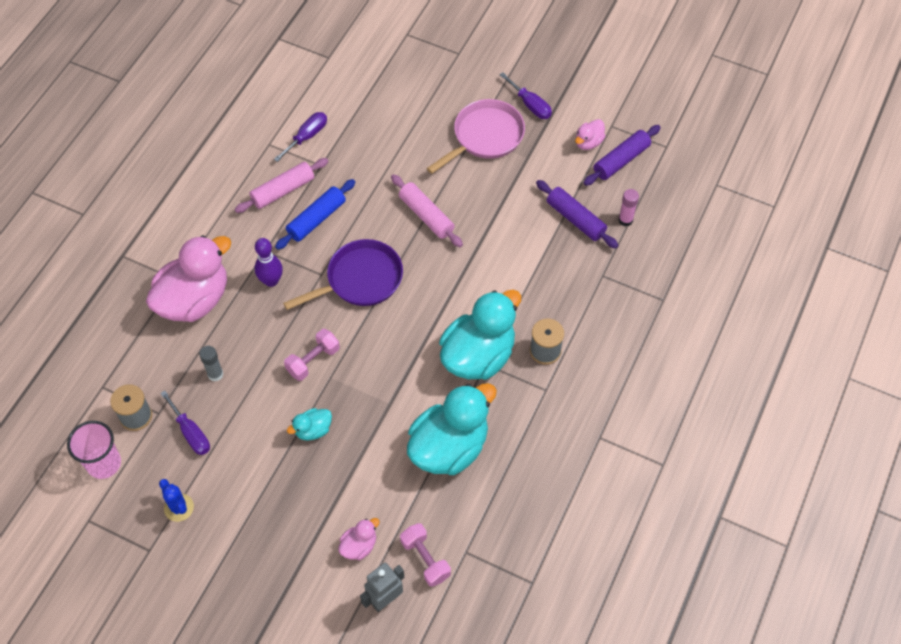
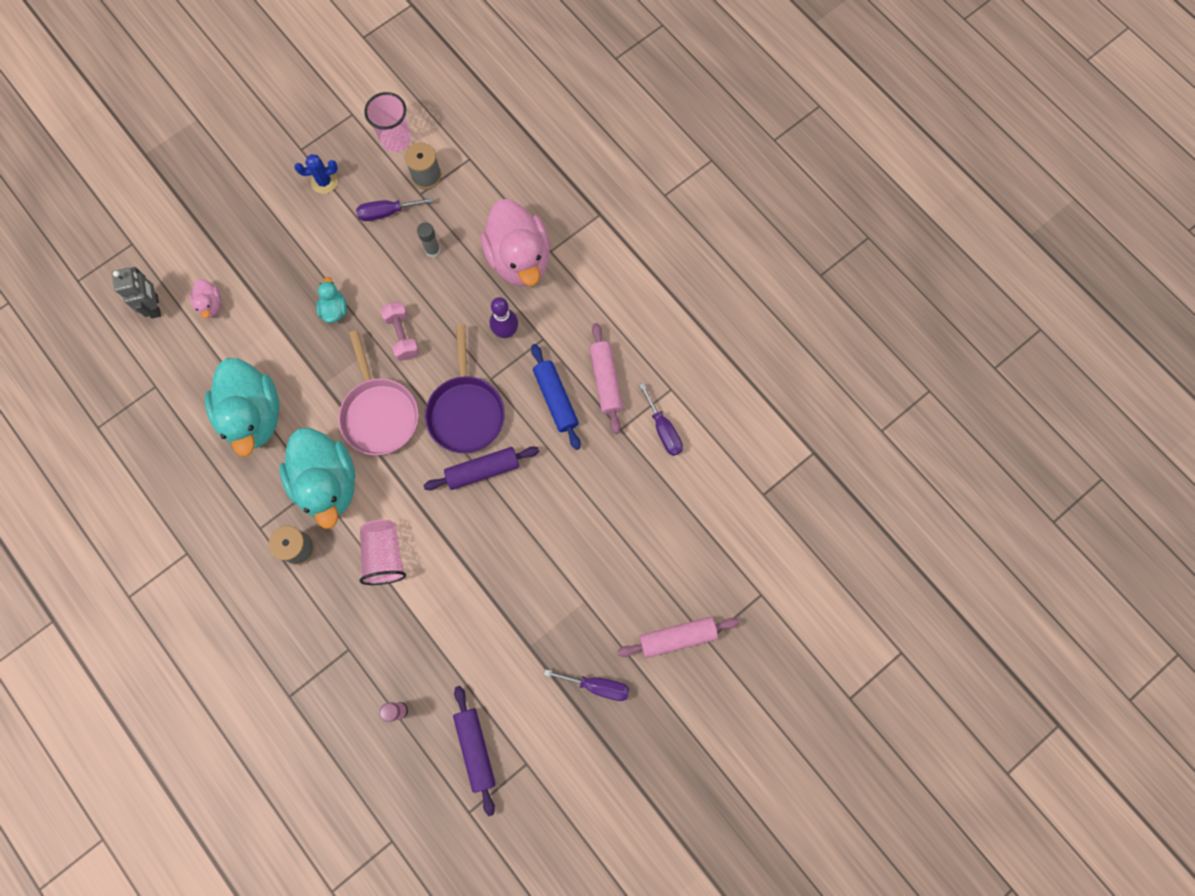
camera: 115 degrees right, 15 degrees up
(425, 559) = (168, 351): pink dumbbell -> none
(426, 216) = (507, 506): pink rolling pin -> pink rolling pin (677, 637)
(485, 137) = (577, 613): pink pan -> pink pan (379, 413)
(515, 284) = (384, 555): none -> pink cup
(530, 105) = (597, 686): purple screwdriver -> purple screwdriver turned 150 degrees counterclockwise
(575, 219) = (427, 657): purple rolling pin -> purple rolling pin (483, 470)
(588, 142) = (516, 725): pink duck -> none

